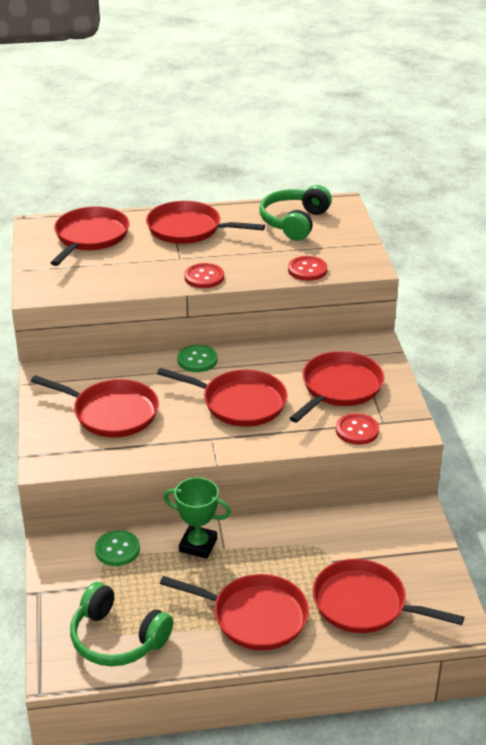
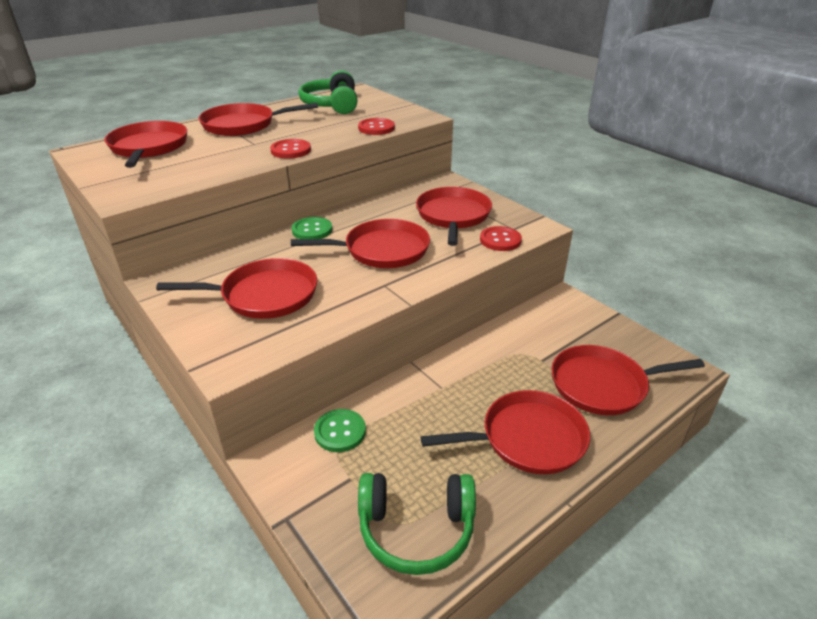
camera: 30 degrees left, 0 degrees up
(198, 545) = (415, 394): green trophy -> none

